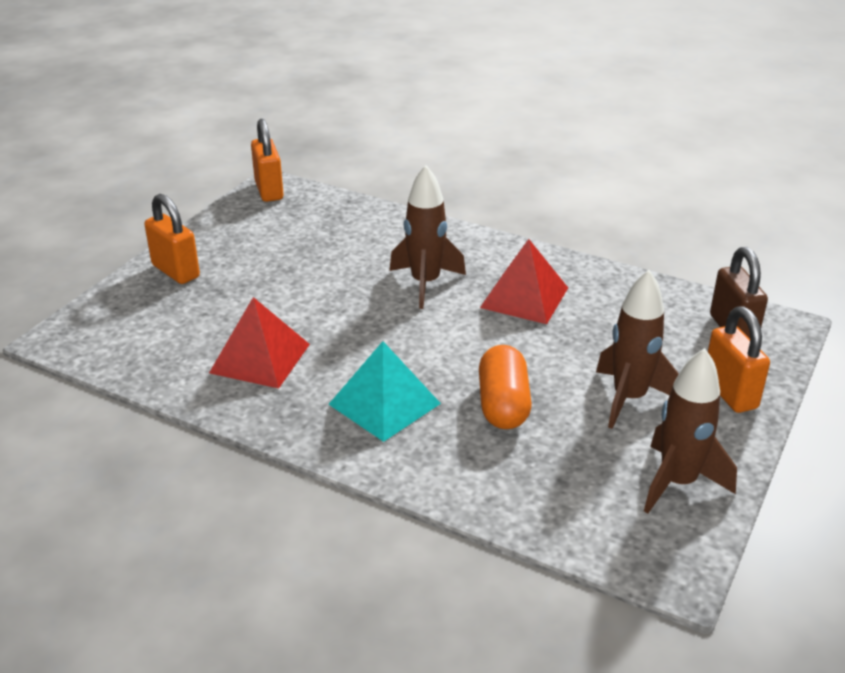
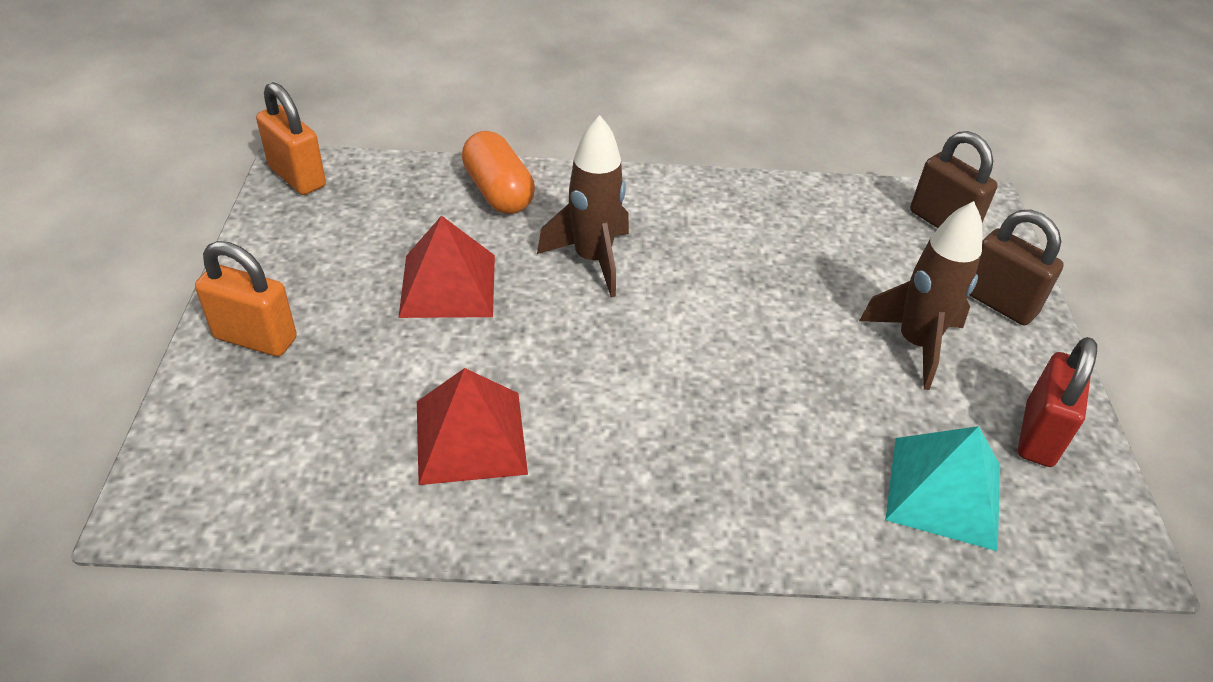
camera: 30 degrees left, 10 degrees up
(384, 403) = (671, 448): turquoise pyramid -> turquoise pyramid (944, 491)
(503, 405) = (800, 400): orange capsule -> orange capsule (498, 192)
(524, 297) = (714, 245): red pyramid -> red pyramid (448, 285)
(677, 483) = (1038, 435): brown rocket -> red padlock
(730, 393) = (998, 303): orange padlock -> brown padlock

